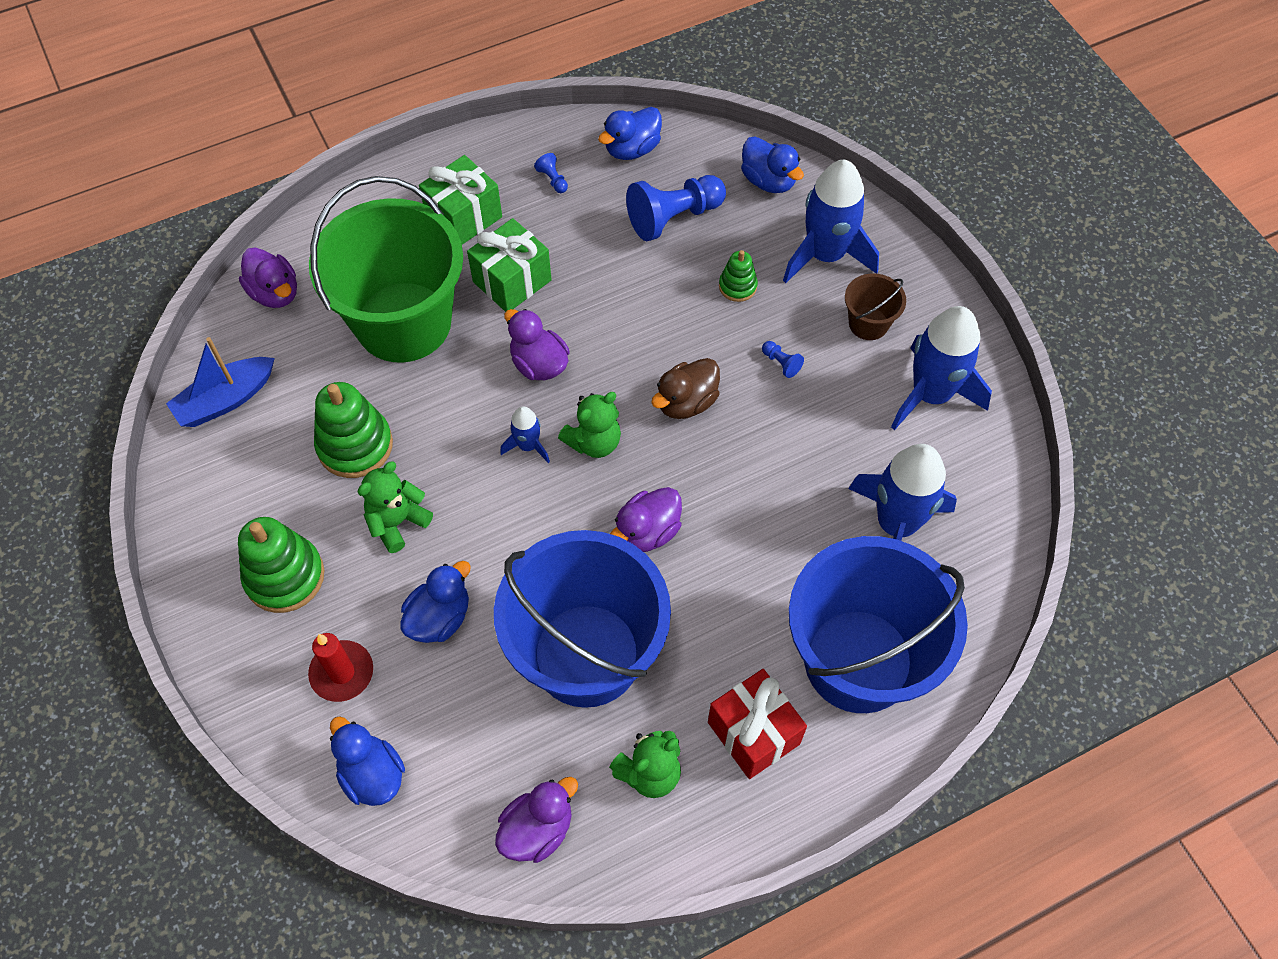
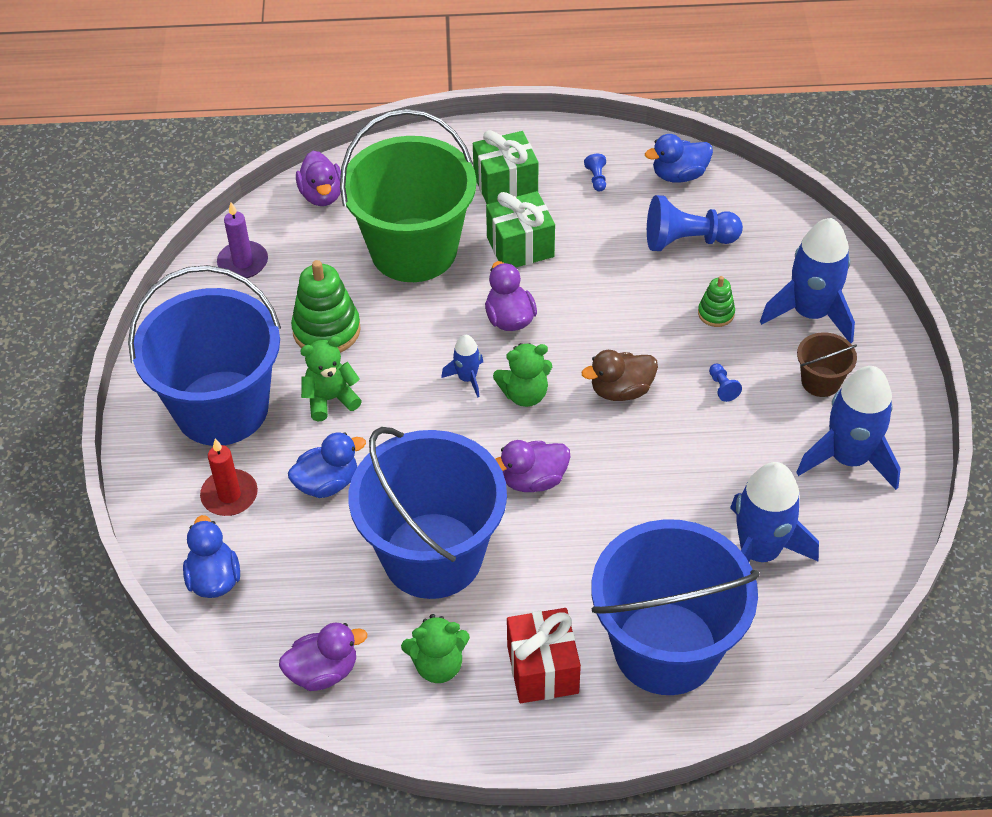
camera: 25 degrees right, 10 degrees down
(226, 400) = (243, 262): blue boat -> purple candle
(284, 576) = (221, 408): green stacking toy -> blue bucket
(768, 181) = (789, 237): blue duck -> none

